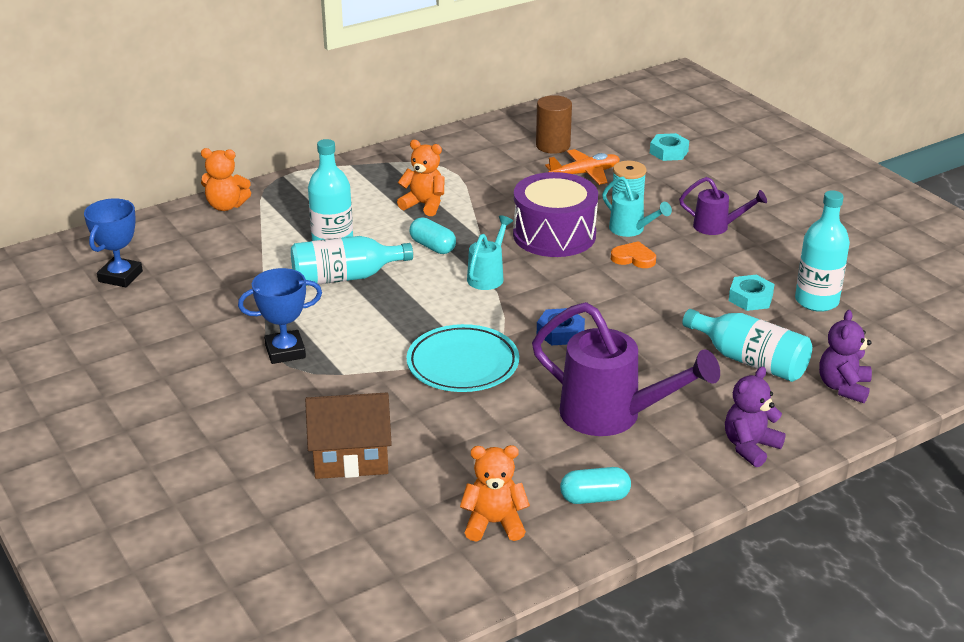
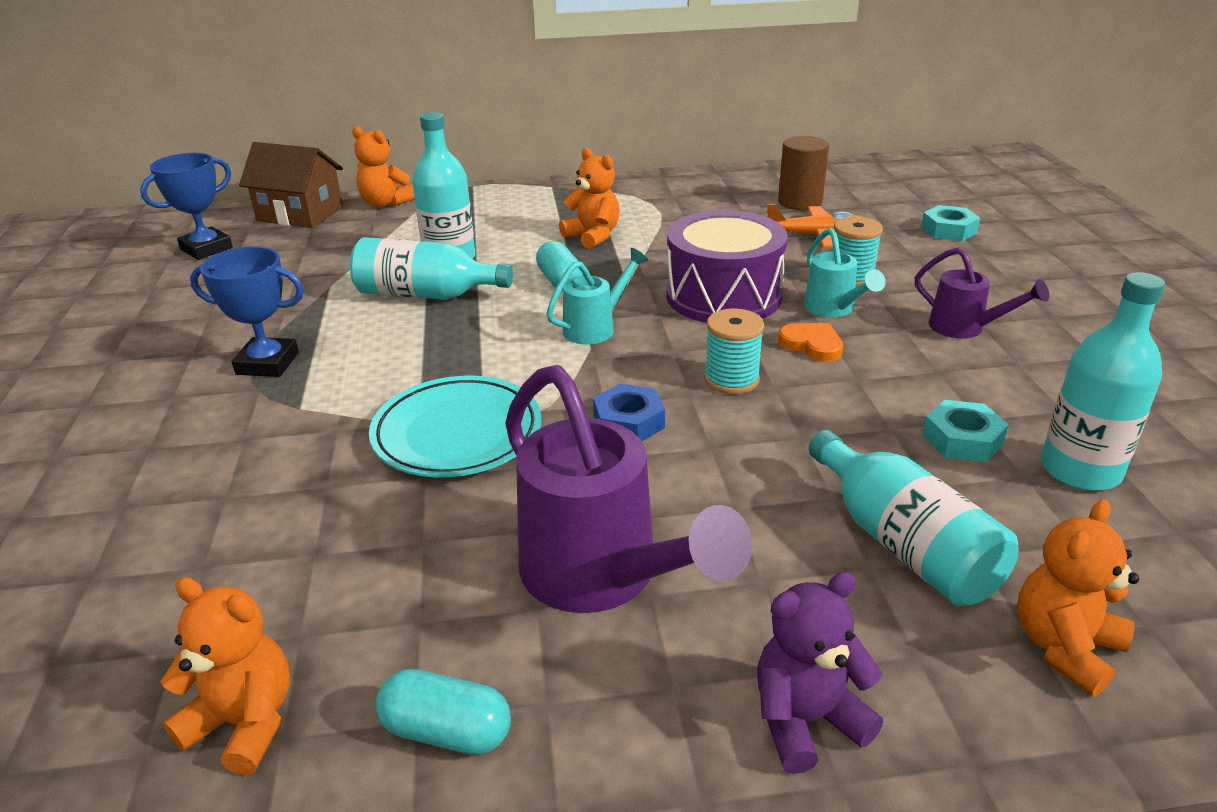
camera: 25 degrees right, 0 degrees up
(351, 457) = (179, 528): brown house -> brown house (300, 214)
(601, 292) = (731, 379): none -> turquoise spool
(843, 387) = (1064, 647): purple teddy bear -> orange teddy bear

